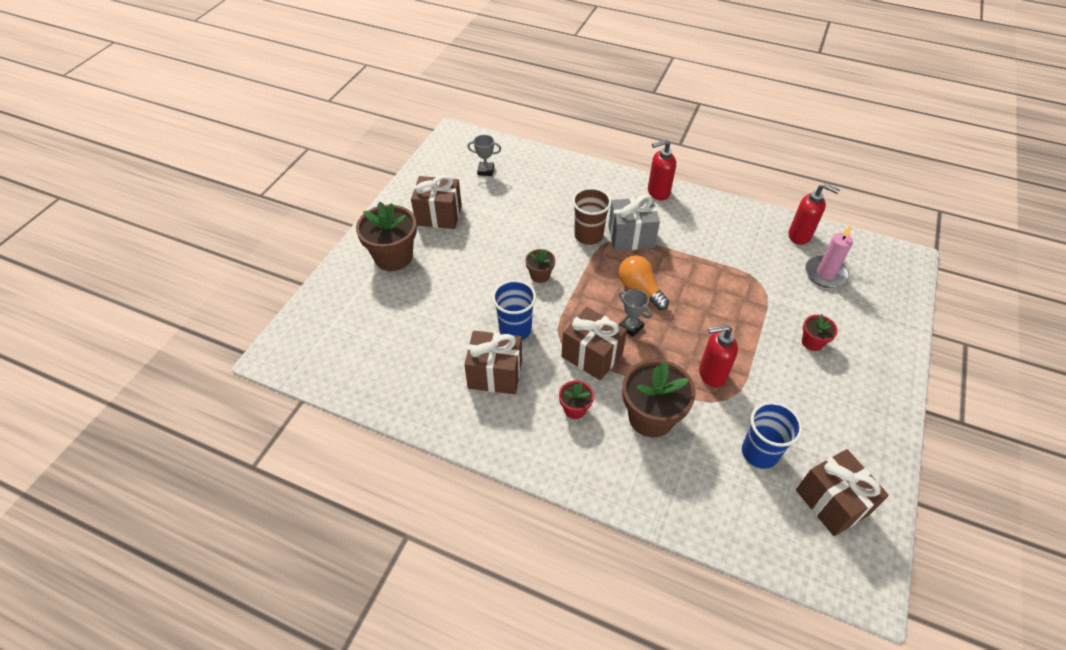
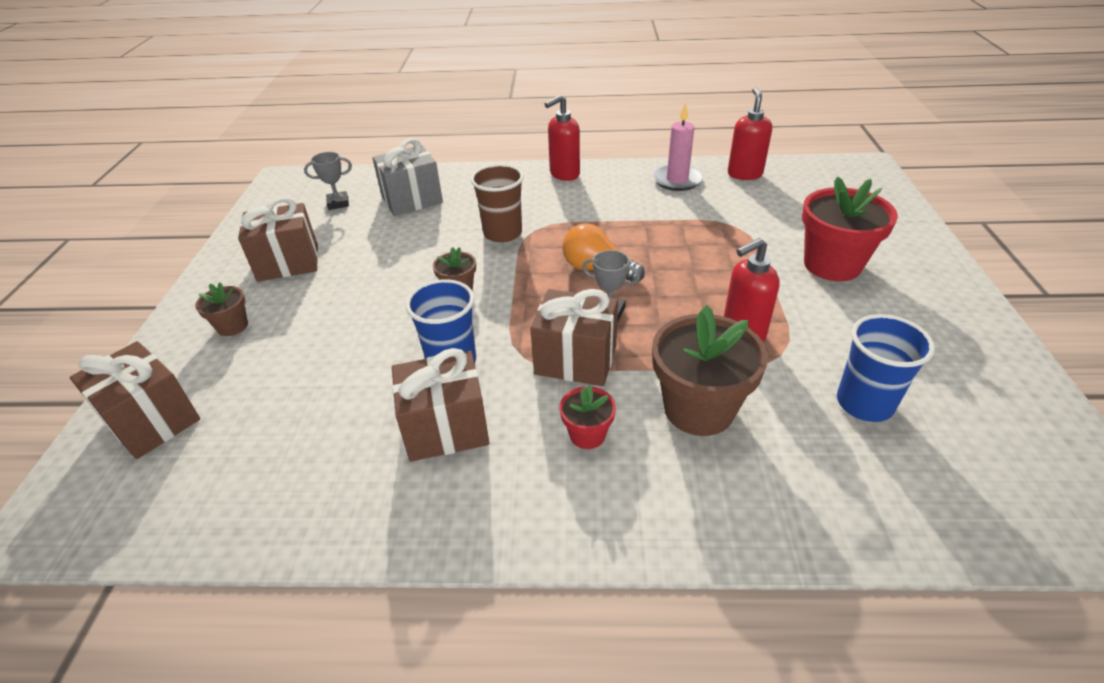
camera: 20 degrees left, 10 degrees down
(393, 257) = (232, 326): brown flower pot -> brown flower pot, size x0.50
(631, 237) = (556, 221): grey gift -> grey gift (412, 200)
(800, 236) = (744, 174): red soap dispenser -> red soap dispenser turned 90 degrees counterclockwise
(812, 342) = (832, 265): red flower pot -> red flower pot, size x1.98
(825, 274) = (796, 199): pink candle -> pink candle (677, 180)
(831, 502) = (994, 431): brown gift -> brown gift (152, 421)

